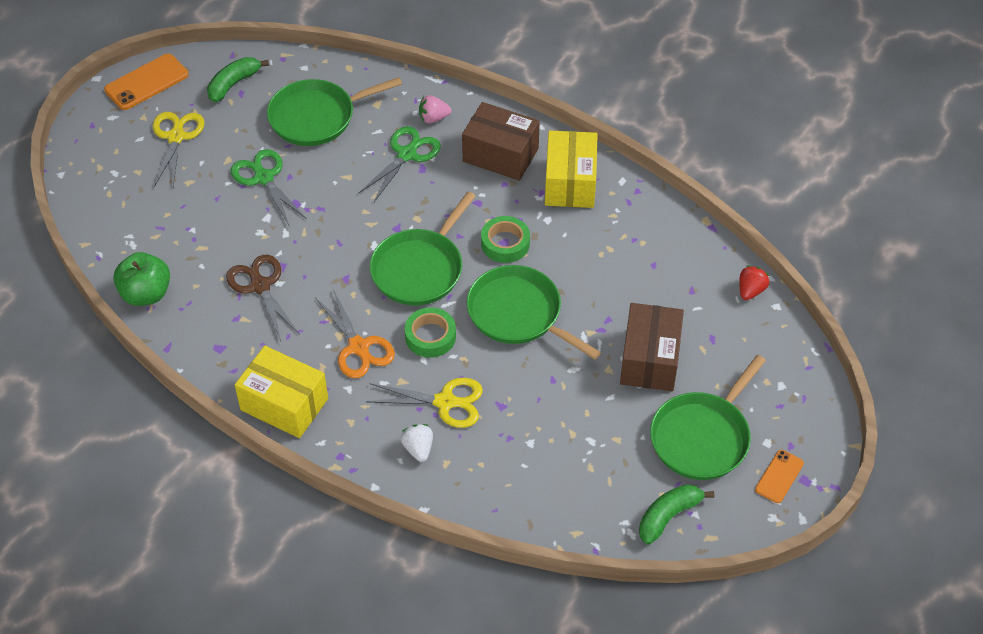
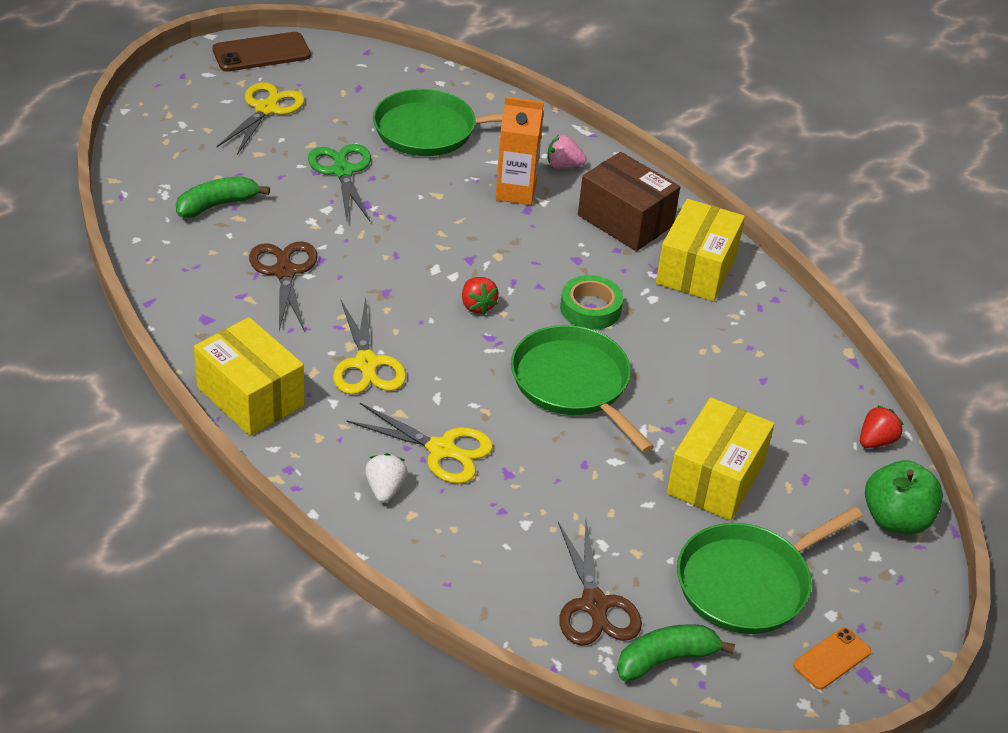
camera: 15 degrees right, 10 degrees down
(146, 294) = (154, 244): green apple -> green apple (896, 519)
(147, 82) = (261, 53): orange phone -> brown phone
(234, 84) = (354, 78): green banana -> green banana (217, 205)
(358, 347) = (366, 364): orange scissors -> yellow scissors
(407, 154) = (516, 192): green scissors -> orange carton
(420, 268) = (477, 306): green pan -> red strawberry
(430, 336) = (456, 377): green tape -> none
(604, 491) = (594, 605): none -> brown scissors
(649, 360) = (715, 478): brown box -> yellow box

